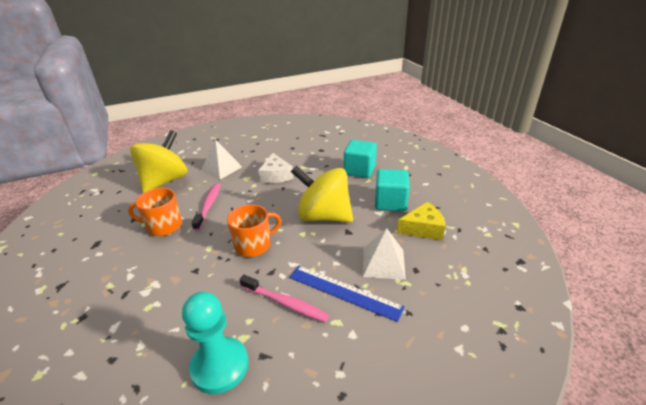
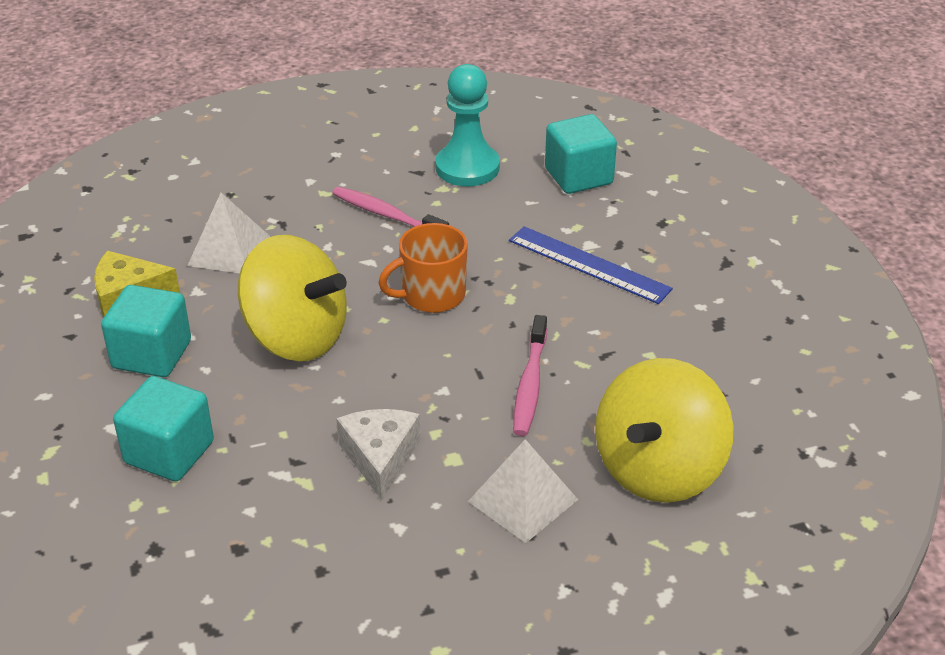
camera: 175 degrees left, 5 degrees up
(123, 365) = (578, 176): none -> turquoise cube
(163, 226) = (608, 346): orange mug -> none
(344, 292) = (304, 220): blue ruler -> blue ruler (589, 264)

